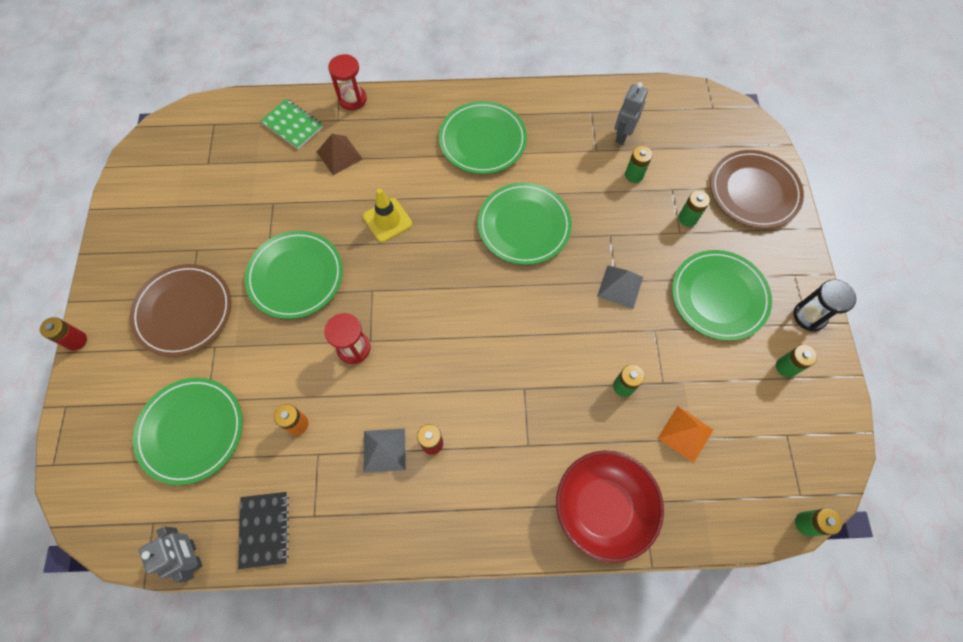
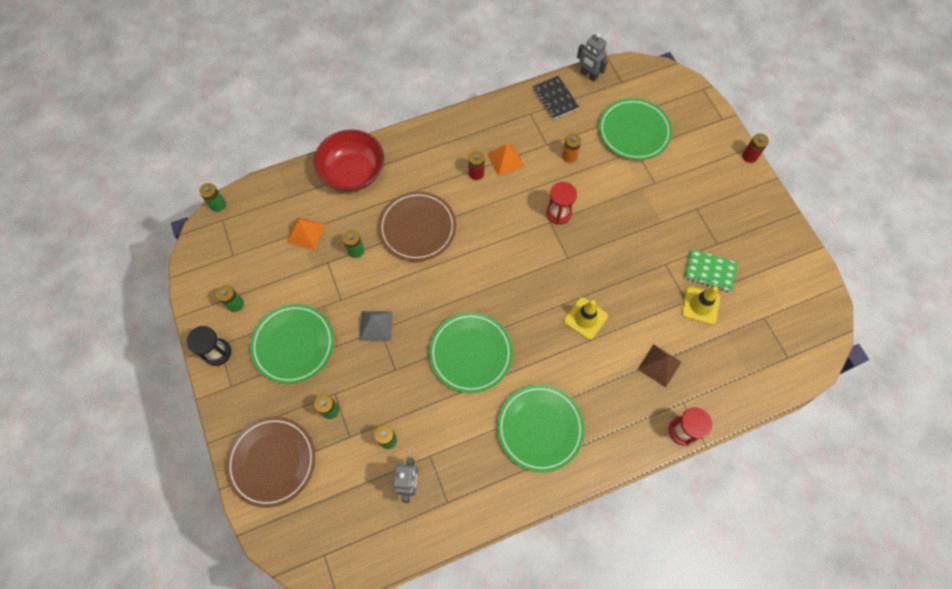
camera: 160 degrees right, 0 degrees up
(183, 311) = (693, 198): brown plate -> brown plate (417, 228)
(262, 194) = (700, 305): none -> yellow traffic cone
(292, 125) = (719, 381): green notebook -> green notebook (710, 271)
(295, 276) = (630, 249): green plate -> none
(384, 450) = (505, 160): grey pyramid -> orange pyramid

